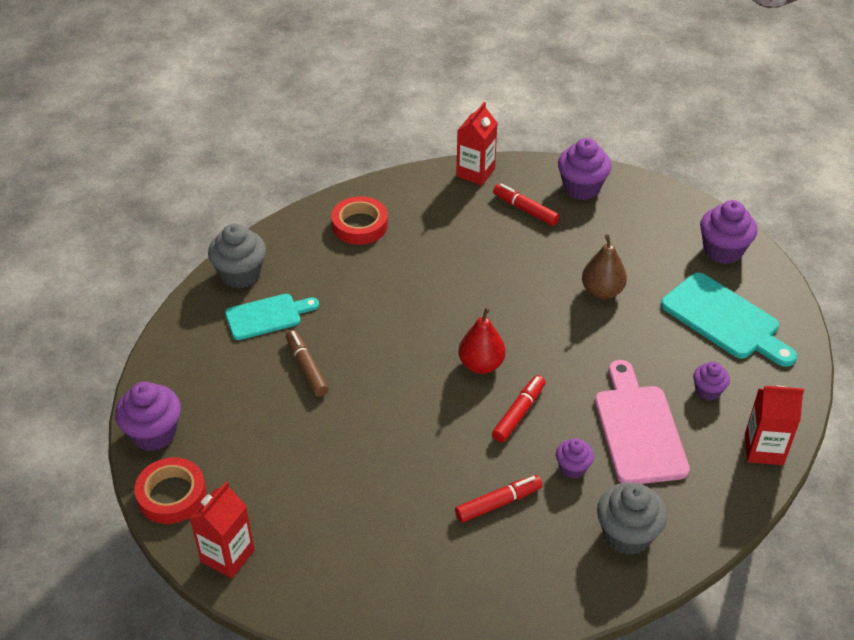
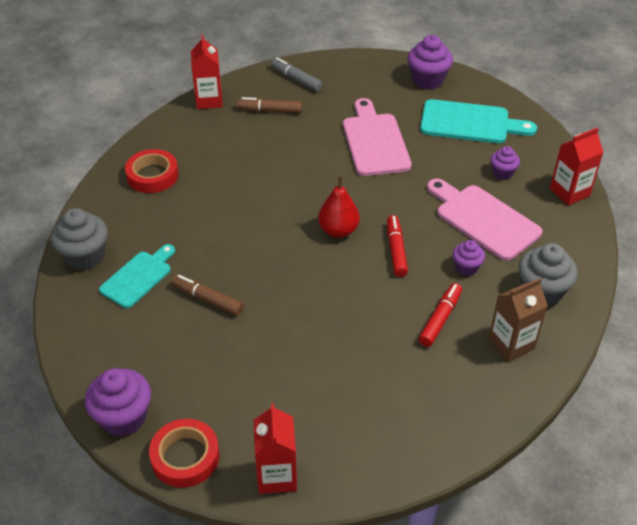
camera: 35 degrees left, 0 degrees up
(525, 209) = (270, 110): red marker -> brown marker
(545, 567) = (511, 344): none -> brown carton
(581, 188) = (296, 79): purple cupcake -> grey marker
(602, 291) = (375, 141): brown pear -> pink cutting board

